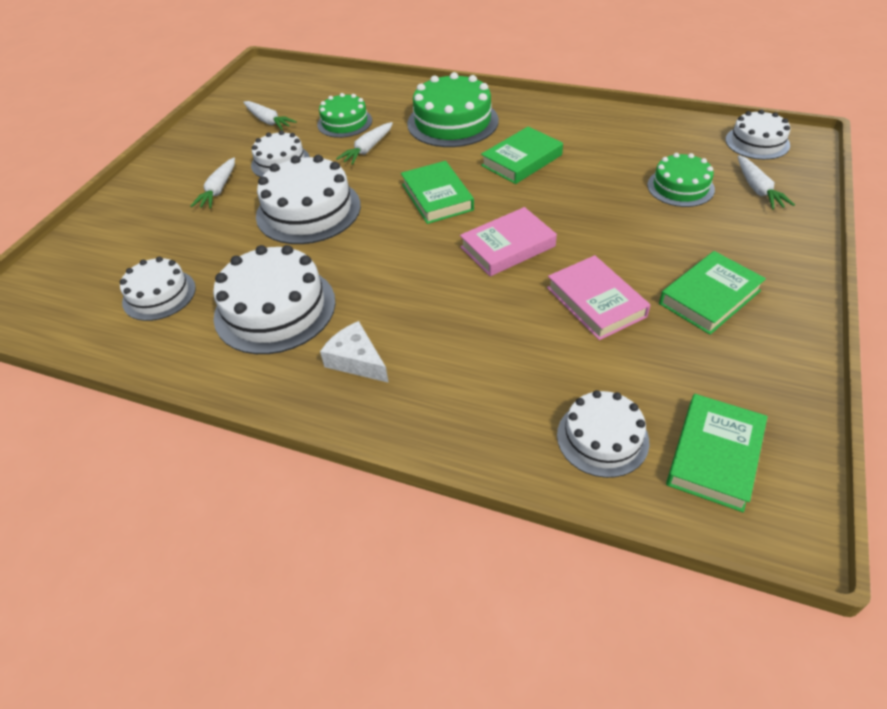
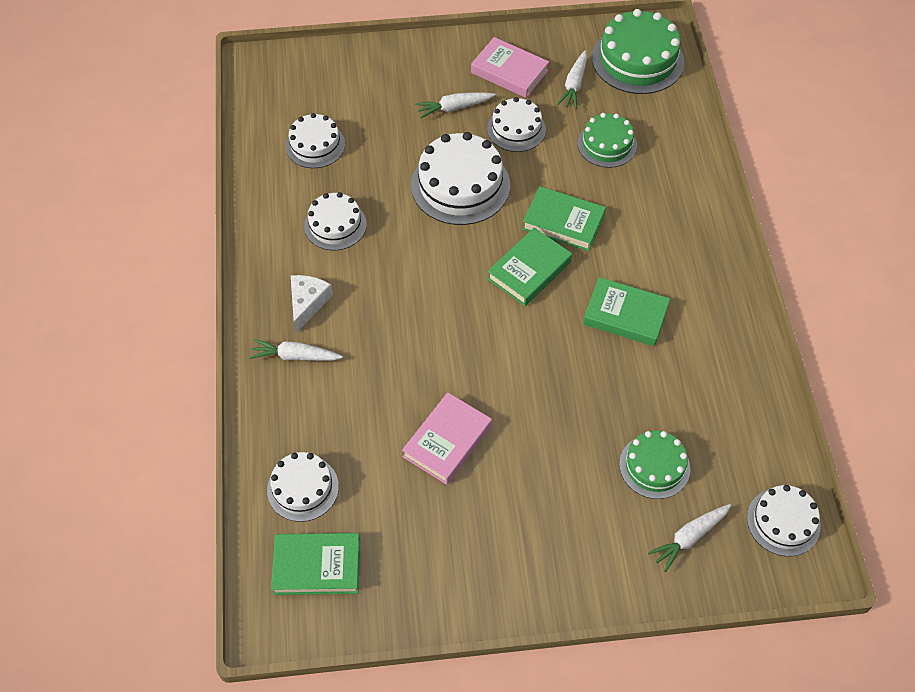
camera: 60 degrees right, 10 degrees up
(275, 309) = (335, 225): white cake -> white cake, size x0.61
(367, 149) = (573, 184): white carrot -> white carrot (295, 356)
(452, 122) = (660, 231): green cake -> green cake (637, 60)
(508, 247) = (487, 352): pink book -> pink book (509, 72)
(709, 297) = (495, 527): green book -> green book (563, 222)

